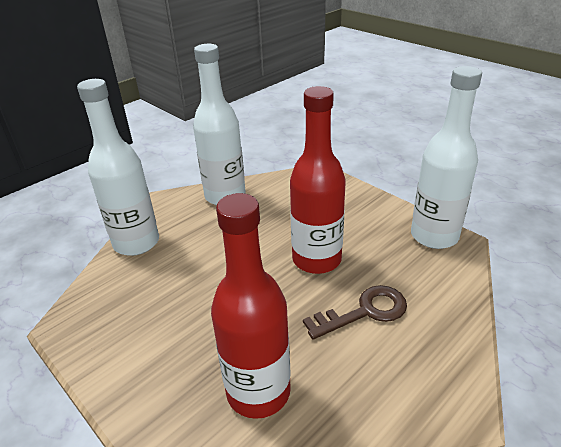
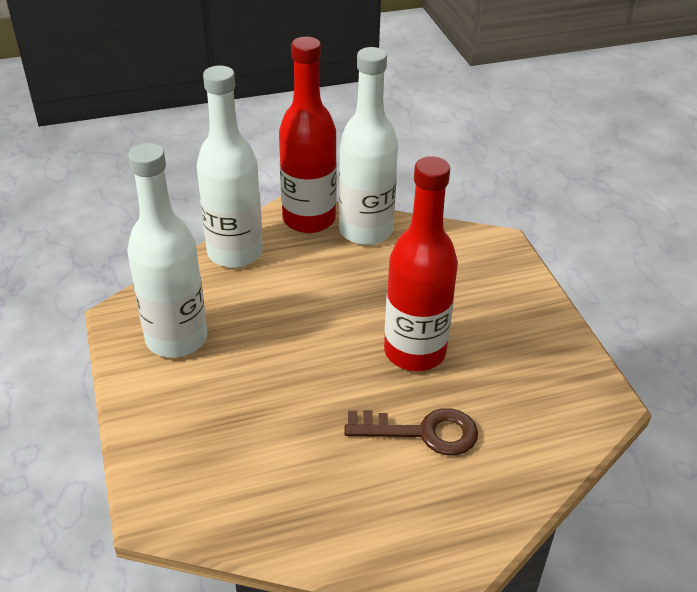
camera: 25 degrees right, 5 degrees up
(258, 392) = (258, 461): red bottle -> red bottle (309, 219)
(434, 236) = (580, 382): white bottle -> white bottle (176, 339)

